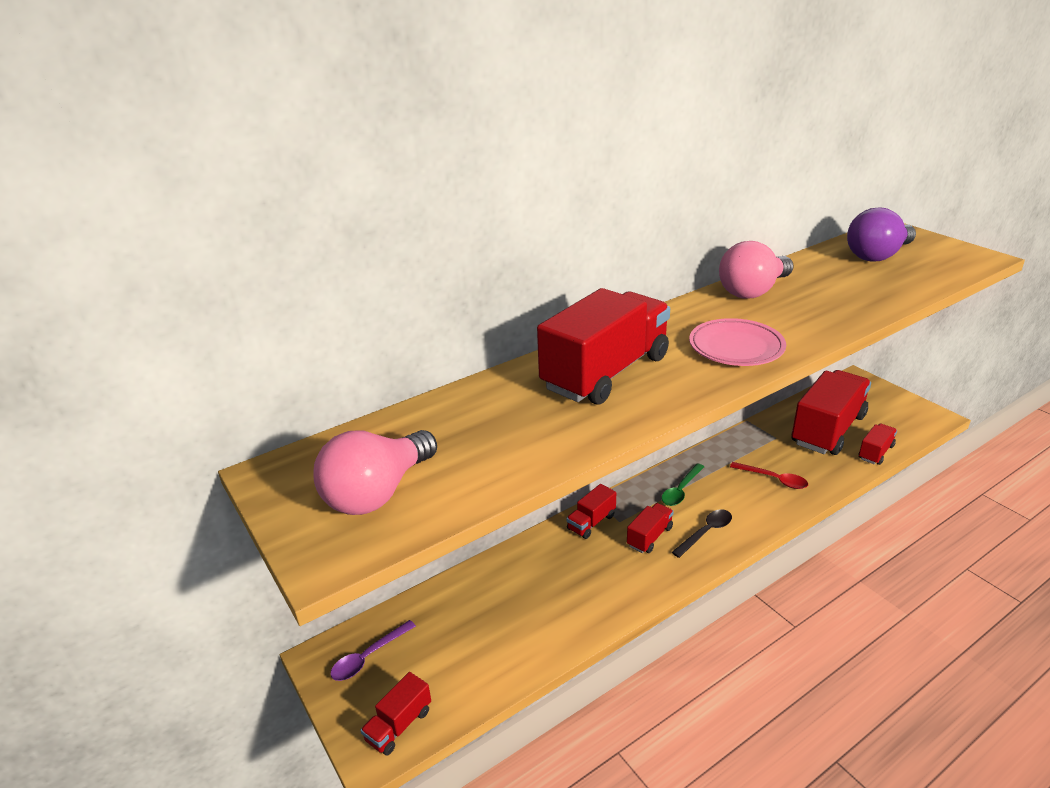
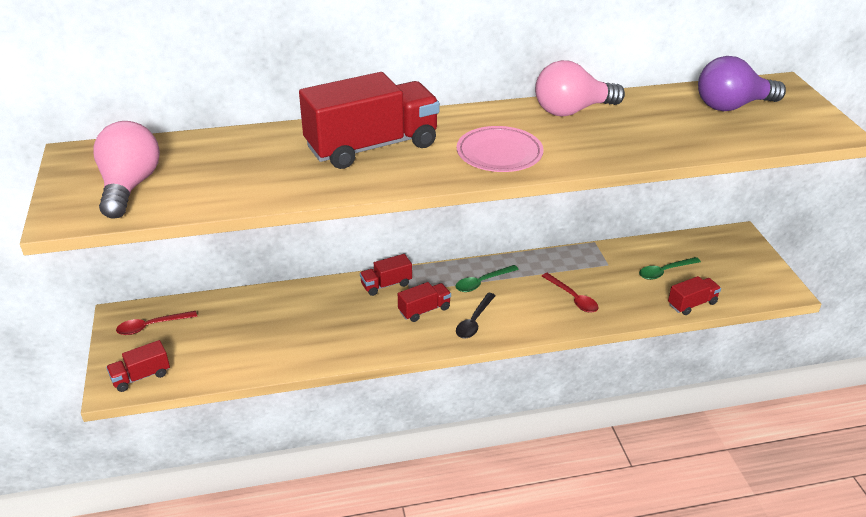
camera: 20 degrees right, 5 degrees up
(368, 657) = (151, 326): purple spoon -> red spoon
(377, 493) = (129, 187): pink light bulb -> pink light bulb turned 120 degrees clockwise
(706, 532) = (474, 321): black spoon -> black spoon turned 135 degrees clockwise
(827, 430) = (664, 271): red truck -> green spoon

